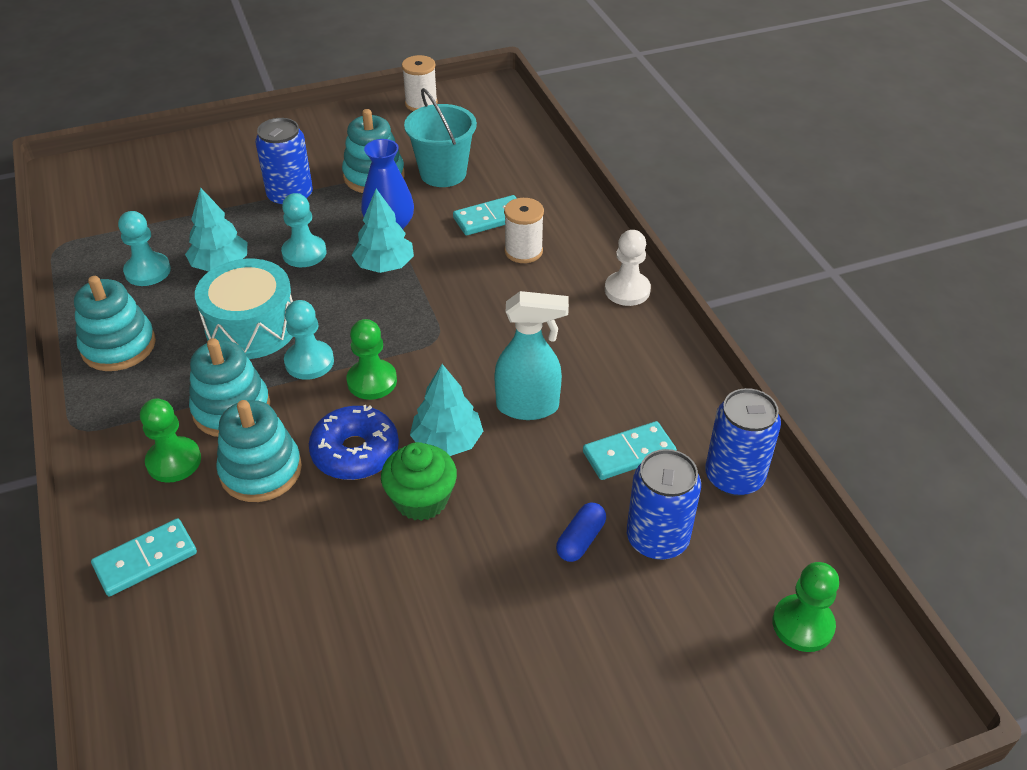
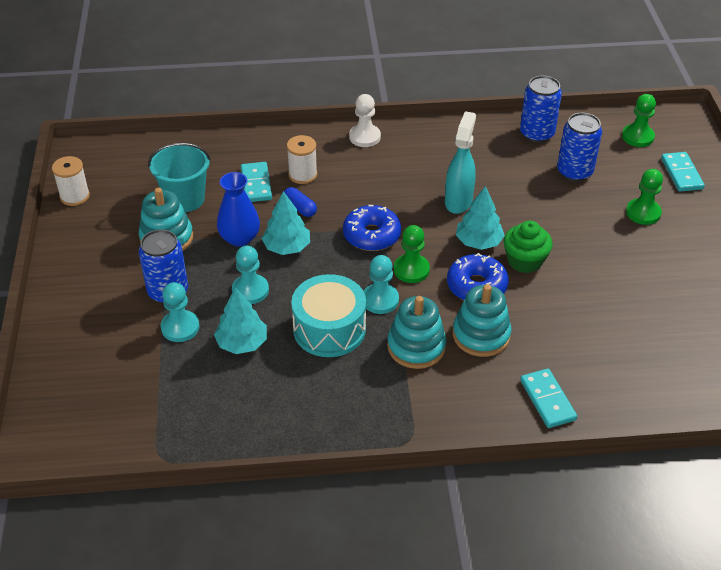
camera: 75 degrees left, 0 degrees up
(118, 346) = (321, 412): turquoise stacking toy -> none
(147, 271) = (229, 391): turquoise pawn -> turquoise pawn (180, 327)
(174, 461) = (460, 382): green pawn -> green pawn (643, 213)
(428, 333) = (371, 235): none -> blue donut
(580, 540) = (569, 200): blue capsule -> blue capsule (300, 208)
(629, 453) = (509, 168): turquoise domino -> turquoise domino (681, 174)

